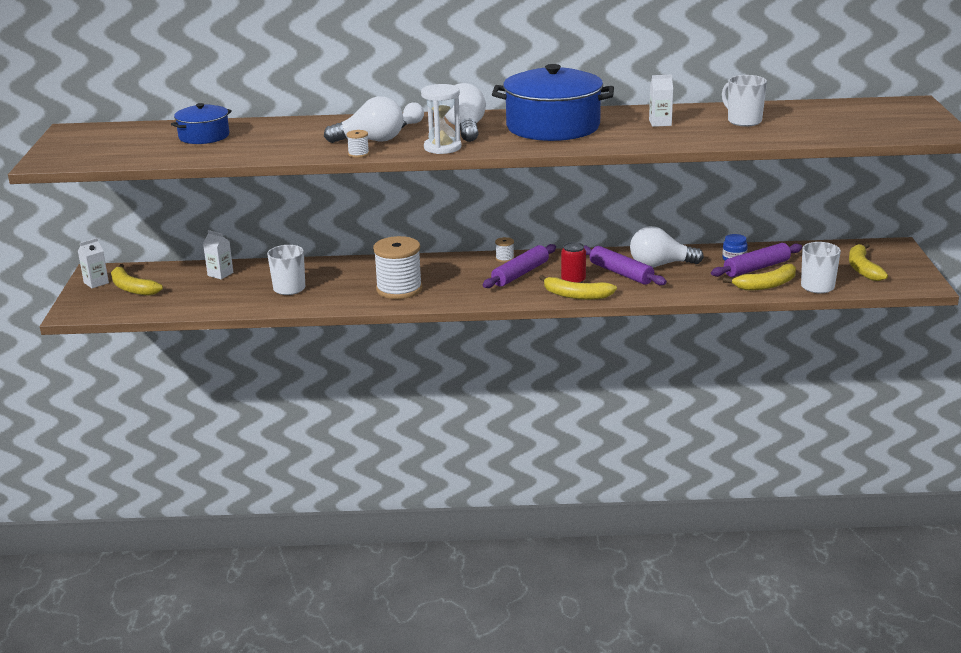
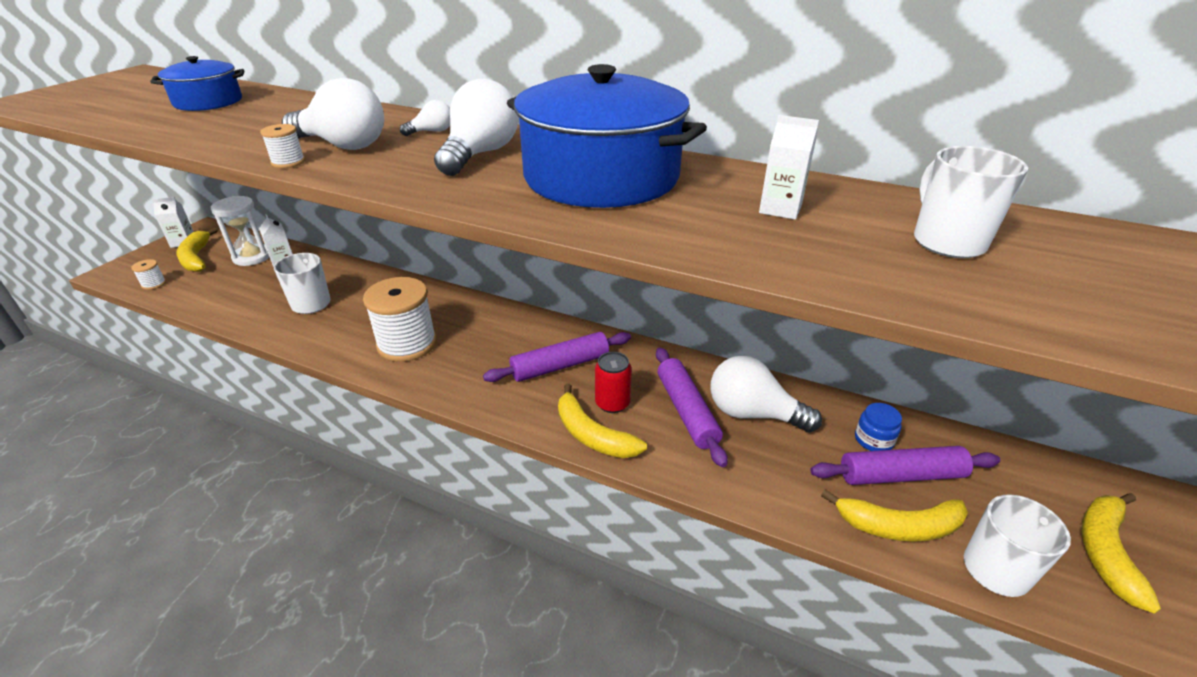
camera: 25 degrees right, 10 degrees up
(442, 147) = (400, 177): white hourglass -> white hourglass (252, 257)
(504, 258) = (567, 332): white spool -> white spool (154, 284)

